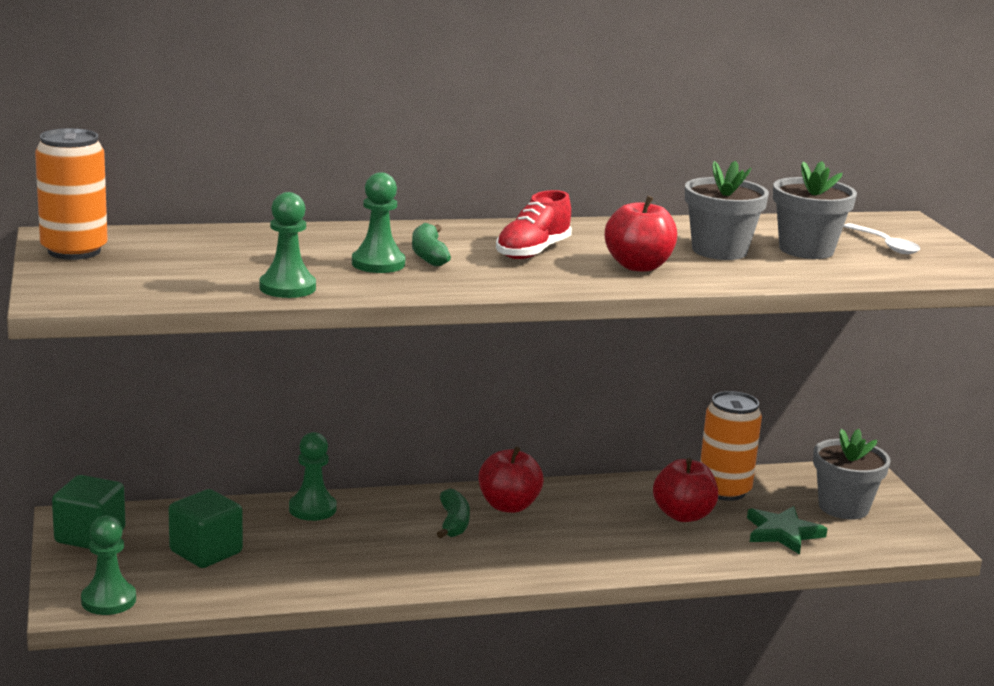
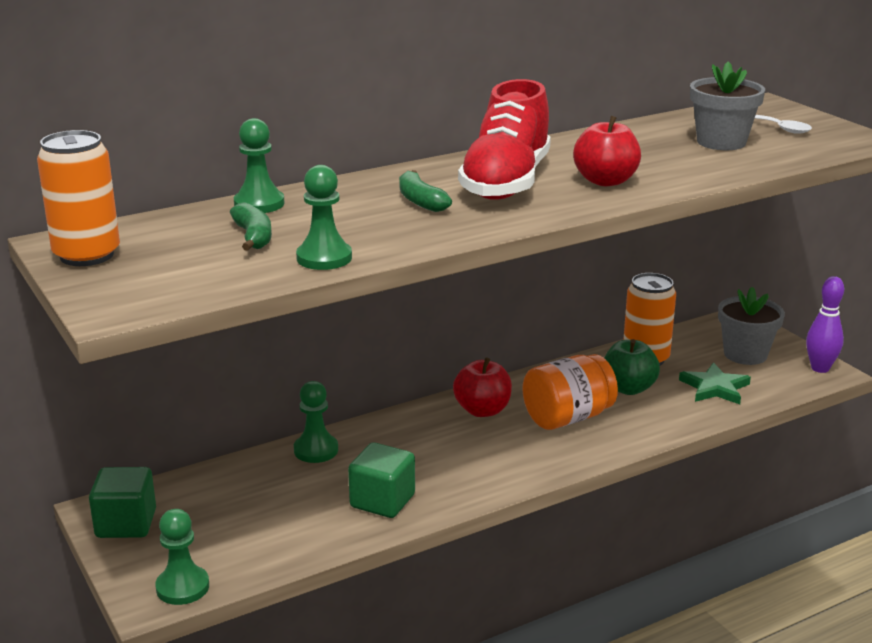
camera: 15 degrees left, 5 degrees up
(206, 552) = (245, 515): green cube -> green cube (382, 501)
(378, 264) = (384, 218): green pawn -> green pawn (259, 204)
(453, 523) = (446, 437): green banana -> green banana (253, 237)
(532, 252) = (506, 182): red shoe -> red shoe, size x1.71
(595, 530) = (567, 418): none -> orange jar
(683, 515) = (628, 388): red apple -> green apple
(719, 251) = (655, 155): grey flower pot -> none
(922, 537) = (820, 368): none -> purple bowling pin

